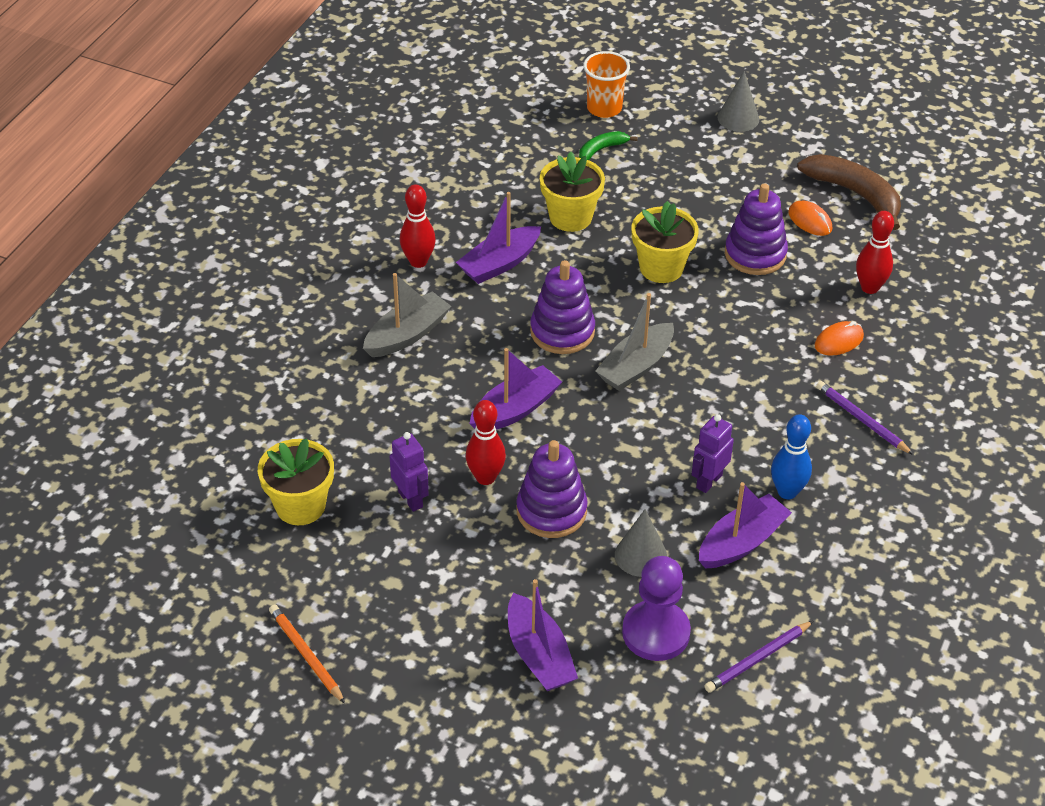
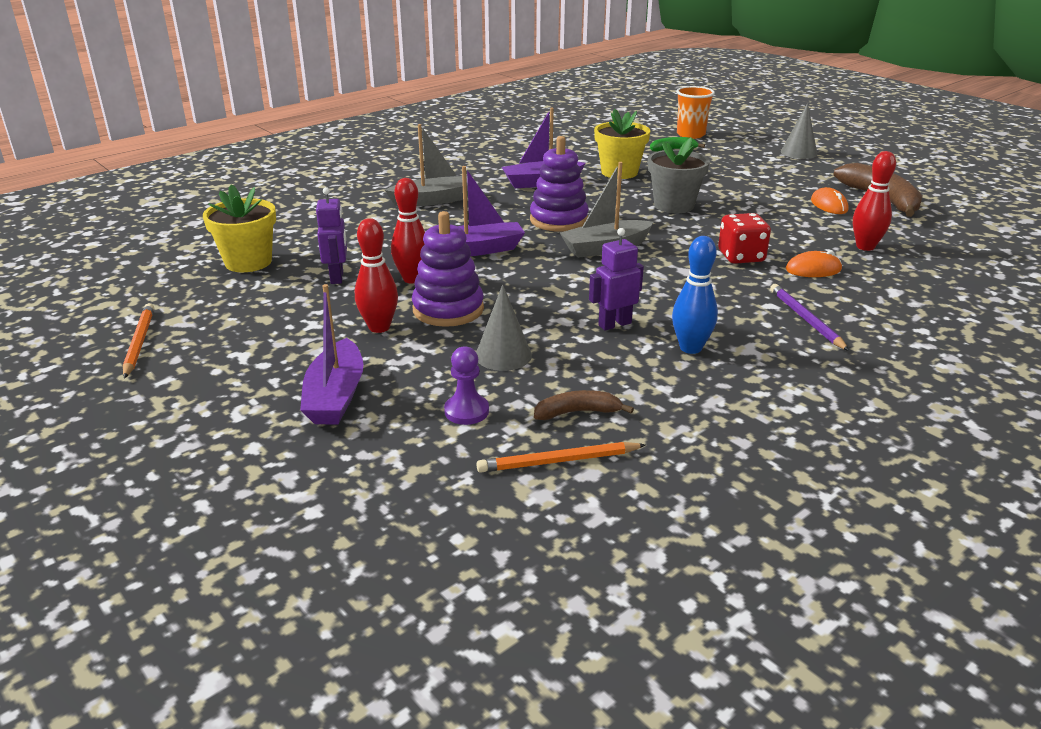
camera: 25 degrees right, 15 degrees down
(418, 261) = (480, 172): red bowling pin -> red bowling pin (379, 327)
(656, 632) = (466, 411): purple pawn -> purple pawn, size x0.57
(661, 268) = (674, 205): yellow flower pot -> grey flower pot
(741, 542) = (614, 370): purple boat -> none
(741, 602) = (577, 412): none -> brown banana
(755, 254) = (764, 212): purple stacking toy -> none
(758, 658) = (559, 461): purple pencil -> orange pencil
(767, 340) = (741, 257): none -> red dice

